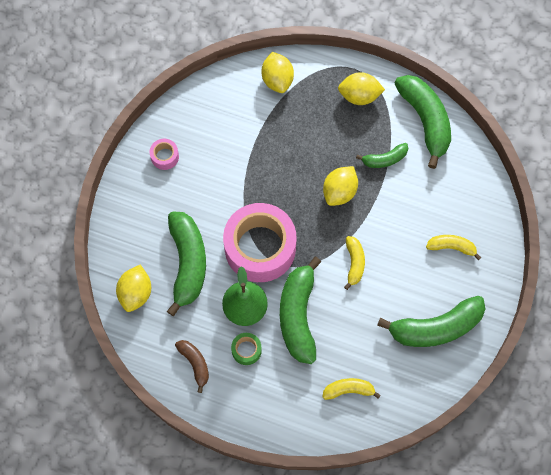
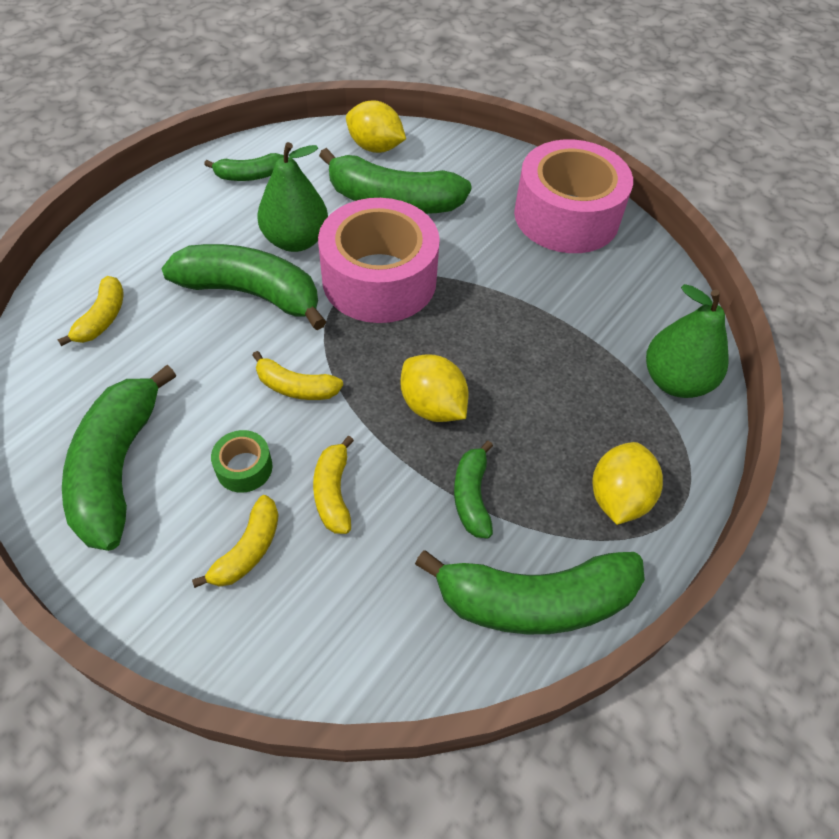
camera: 105 degrees right, 15 degrees down
(165, 156) = (566, 216): pink tape -> pink tape, size x2.46
(195, 363) = (250, 176): brown banana -> green banana
(246, 350) = (235, 226): green tape -> green tape (244, 467)
(277, 80) = (675, 381): yellow lemon -> green pear
(408, 221) = (333, 492): none -> yellow banana

